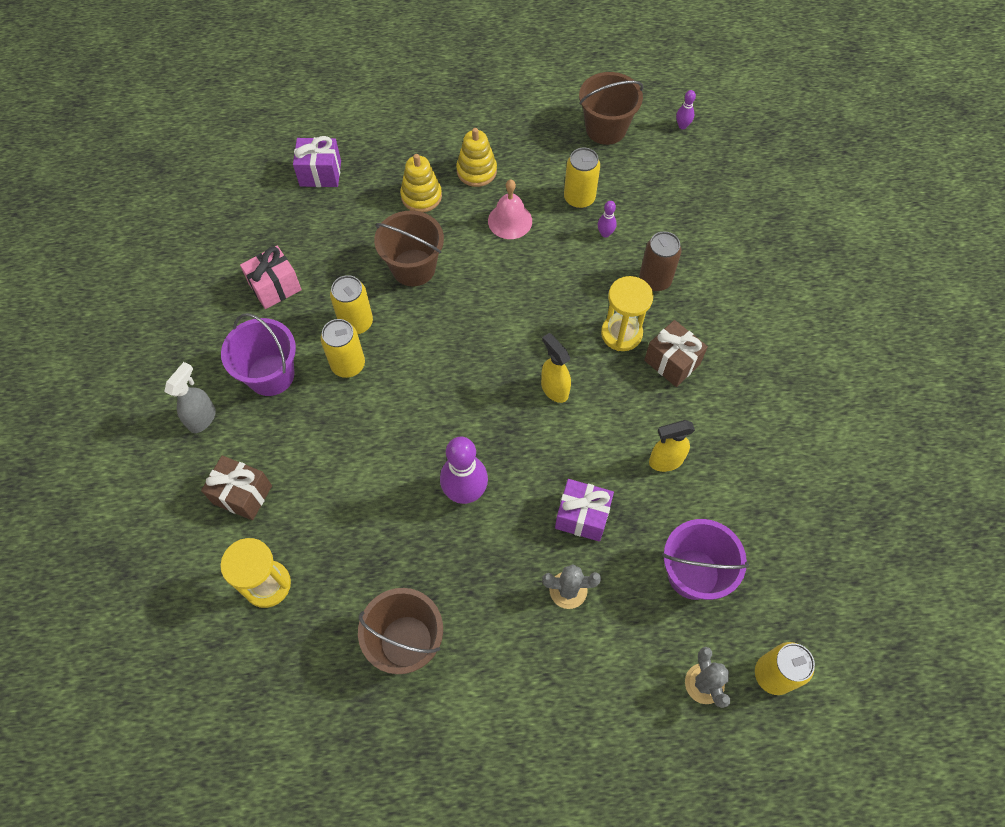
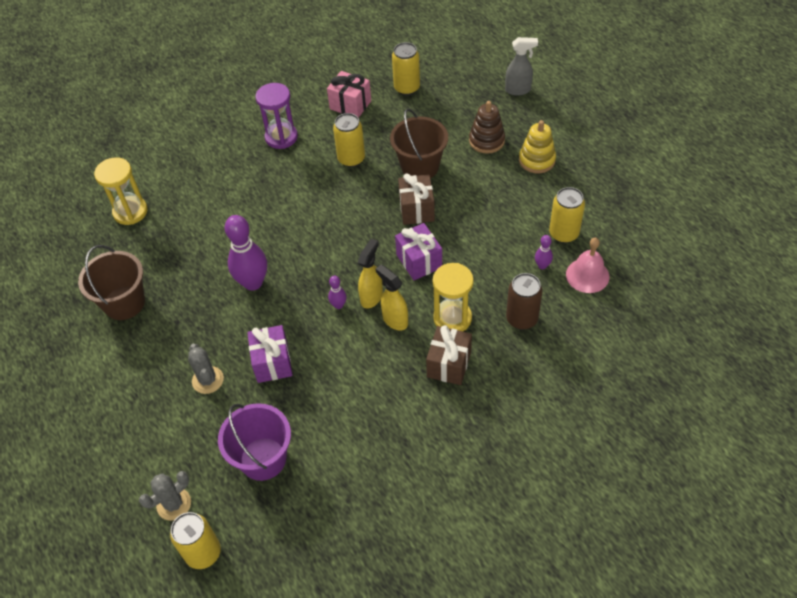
camera: 65 degrees right, 10 degrees down
(202, 418) = (229, 122): grey spray bottle -> grey spray bottle (518, 90)
(242, 495) = (186, 168): brown gift -> brown gift (416, 209)
(271, 375) = (281, 137): purple bucket -> purple hourglass
(320, 173) = (462, 79): purple gift -> purple gift (419, 261)
(348, 365) = (314, 171): yellow can -> yellow can (407, 88)
(421, 196) = (486, 141): yellow stacking toy -> brown stacking toy
(510, 221) = (506, 201): pink bell -> pink bell (587, 275)
(606, 129) = (651, 219): brown bucket -> none
(665, 461) = (352, 398): yellow spray bottle -> yellow spray bottle (394, 320)
(682, 126) = (704, 270): purple bowling pin -> purple bowling pin (338, 305)

